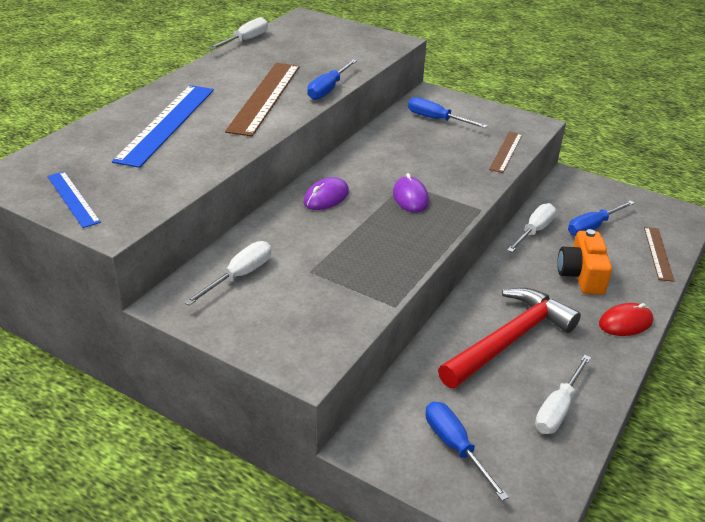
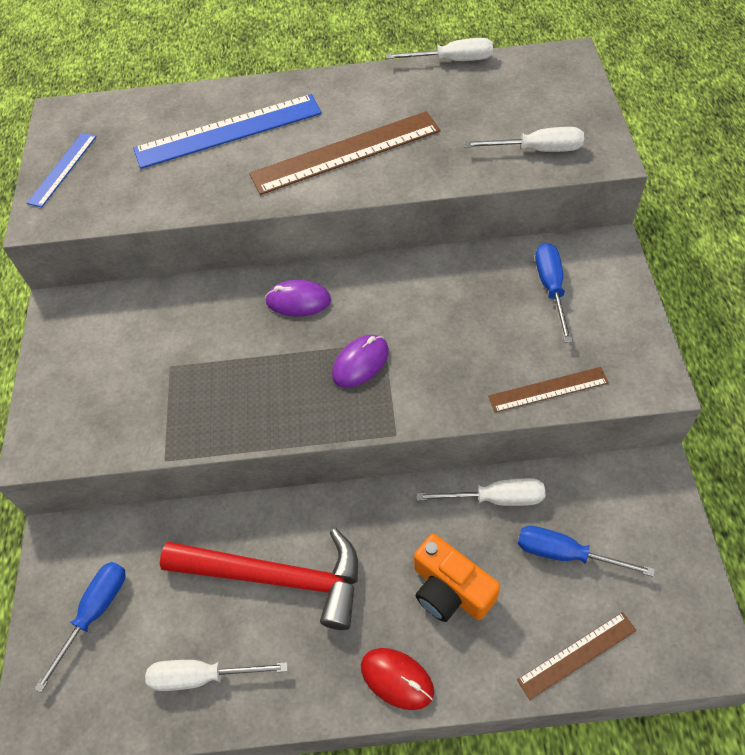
camera: 60 degrees right, 20 degrees up
(239, 276) = (124, 325): white screwdriver -> white screwdriver (537, 150)
(328, 89) = (415, 181): blue screwdriver -> none
(581, 275) = (450, 590): orange camera -> orange camera turned 105 degrees counterclockwise

